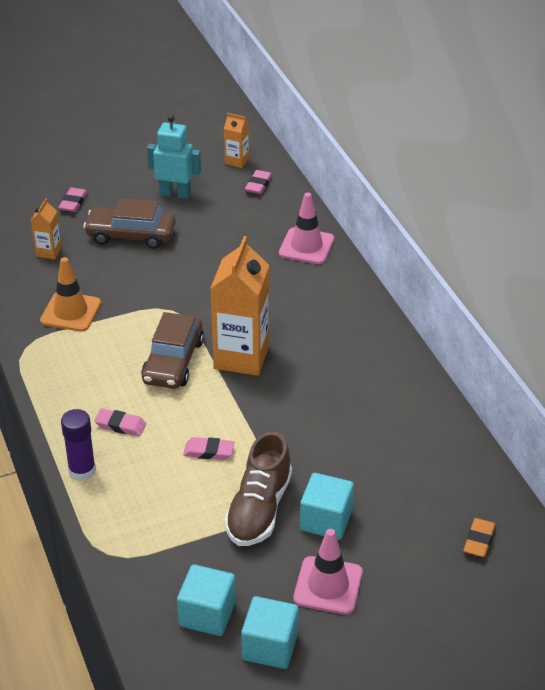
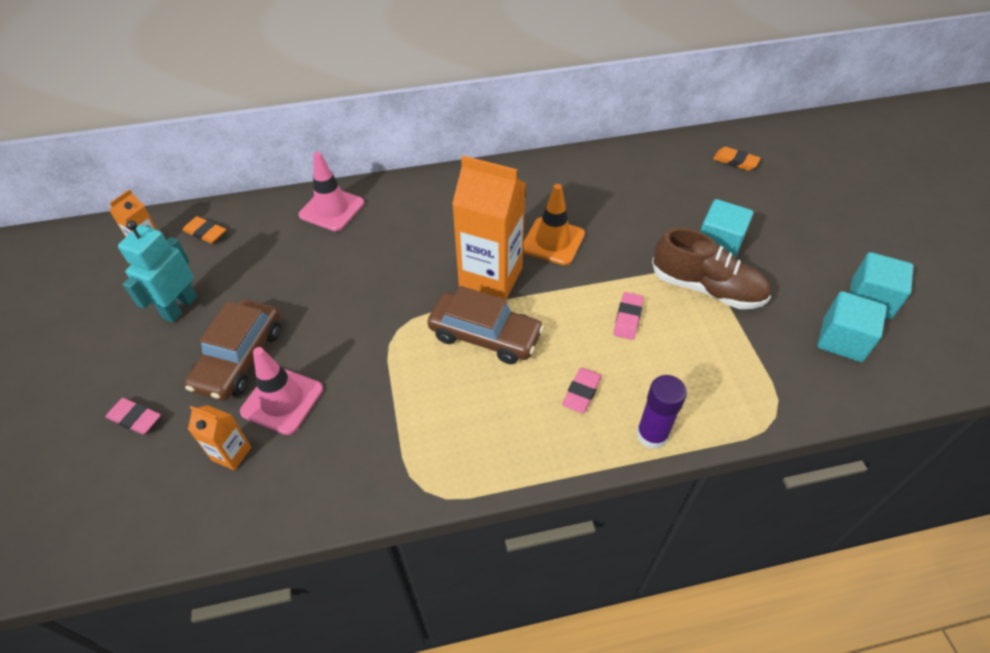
camera: 80 degrees left, 10 degrees up
(71, 312) = (368, 433): orange traffic cone -> orange traffic cone (553, 241)
(258, 185) = (205, 233): pink eraser -> orange eraser
(328, 585) = (794, 253): pink traffic cone -> pink traffic cone (282, 400)

